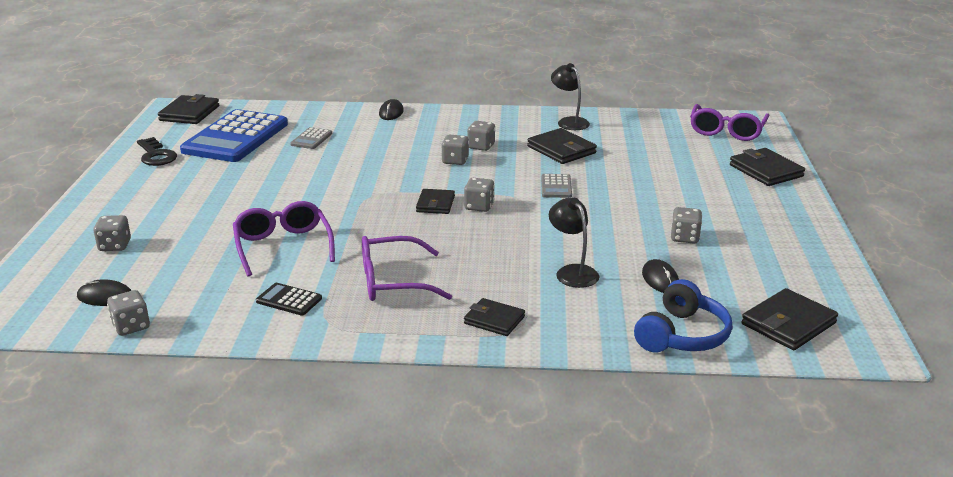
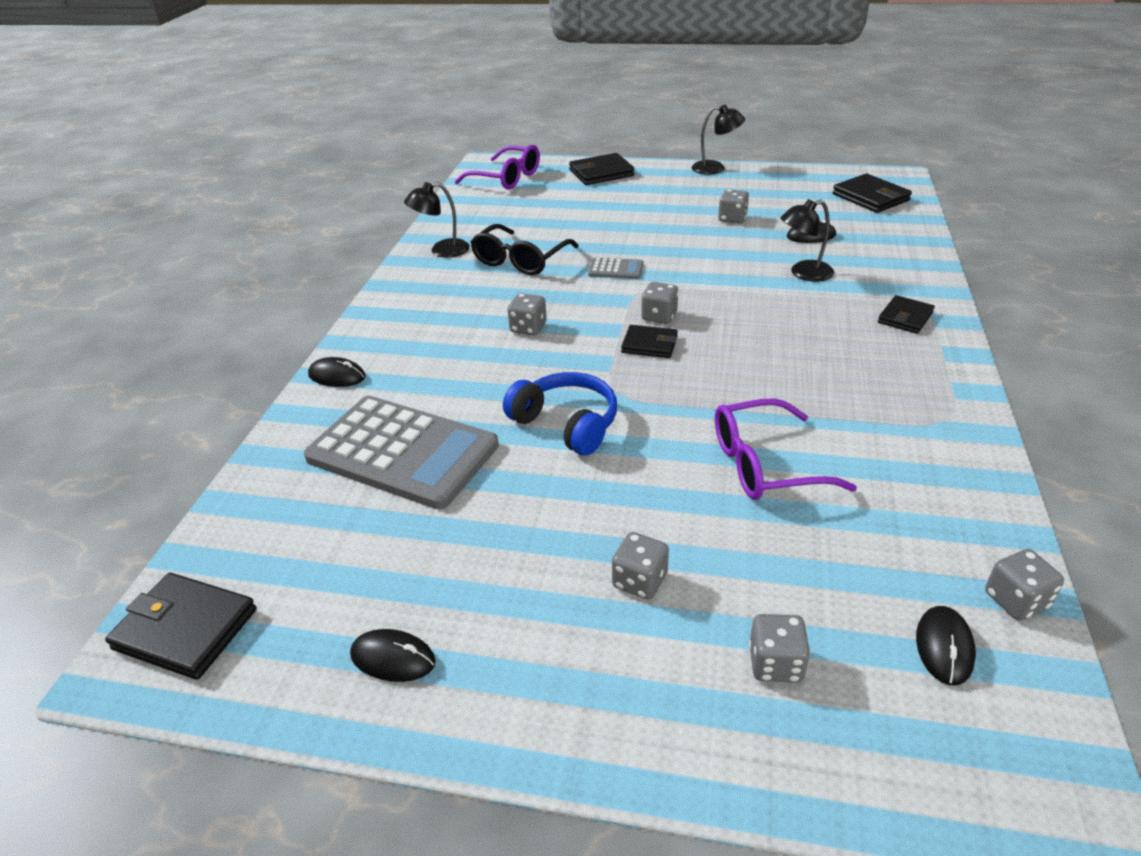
camera: 80 degrees left, 10 degrees up
(156, 155) = (393, 658): black key -> black mouse
(236, 137) = (354, 544): blue calculator -> none
(289, 300) = (903, 452): black calculator -> none
(311, 139) = (402, 452): grey calculator -> grey calculator, size x2.43
(392, 282) = (842, 376): purple glasses -> none
(481, 146) = (491, 309): grey dice -> grey dice (640, 581)
(561, 150) = (520, 260): black wallet -> black glasses
(682, 335) = (901, 236): blue headphones -> blue headphones (566, 424)
(819, 229) = (715, 168): none -> black lamp

